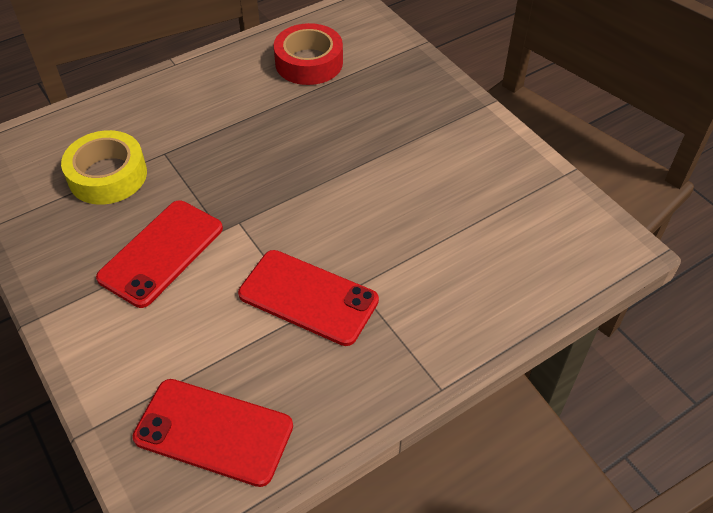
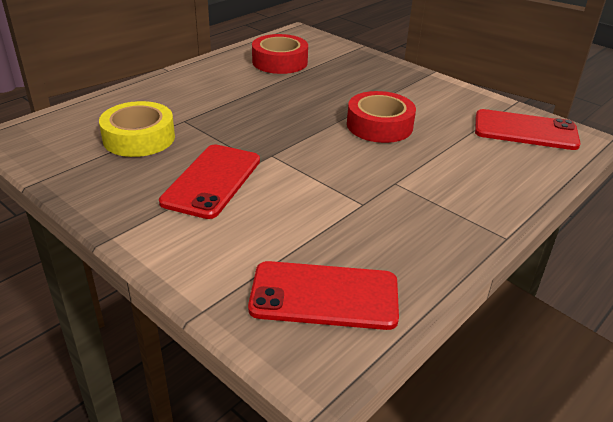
camera: 15 degrees left, 15 degrees down
(308, 297) = (358, 194): red phone -> red phone (525, 130)
(380, 191) = (379, 125): none -> red tape

